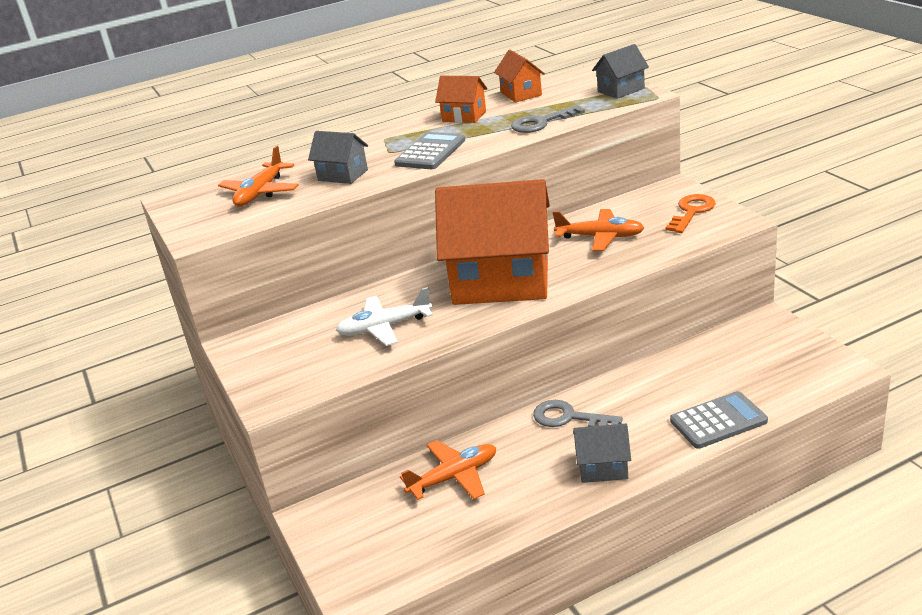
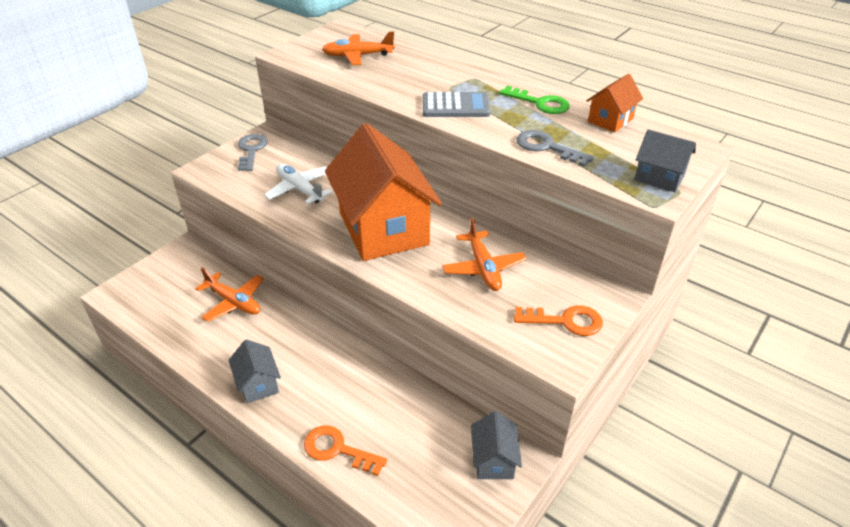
camera: 60 degrees right, 10 degrees up
(343, 175) = (398, 79): grey house -> grey house (493, 460)
(464, 116) = (540, 103): orange house -> green key
(569, 418) = (318, 346): grey key -> grey key (251, 150)
(718, 421) = (338, 450): grey calculator -> orange key

